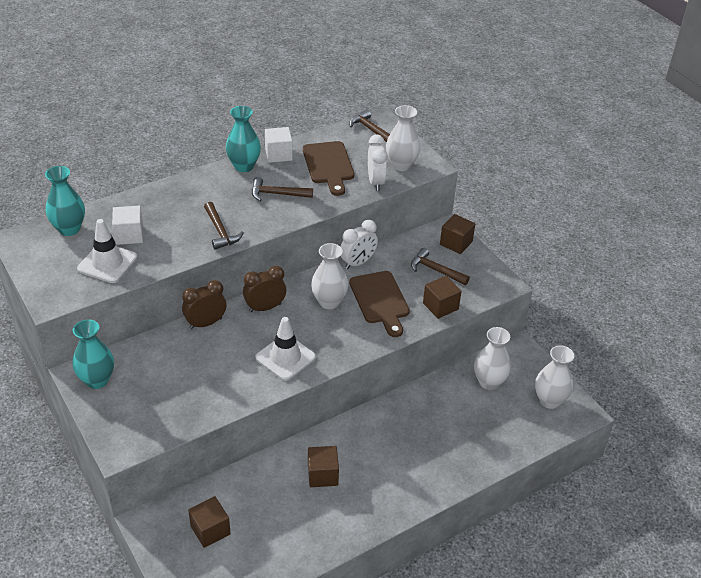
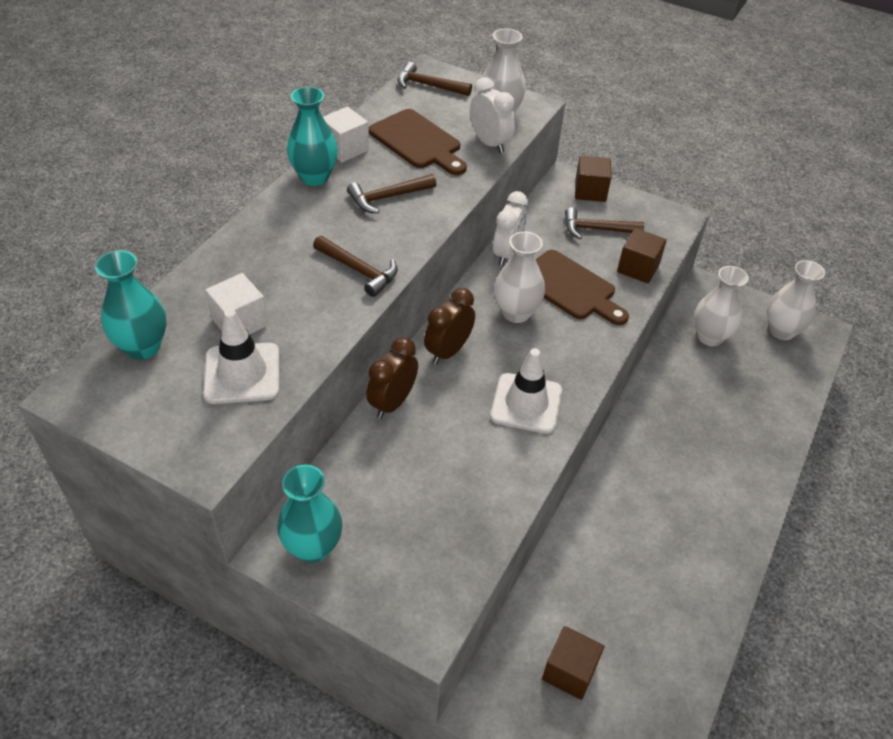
camera: 30 degrees left, 5 degrees up
(322, 475) = (636, 529): brown cube -> none

